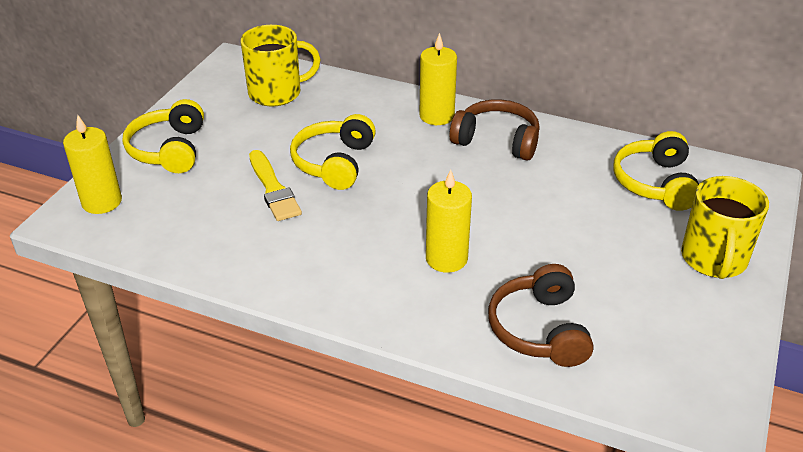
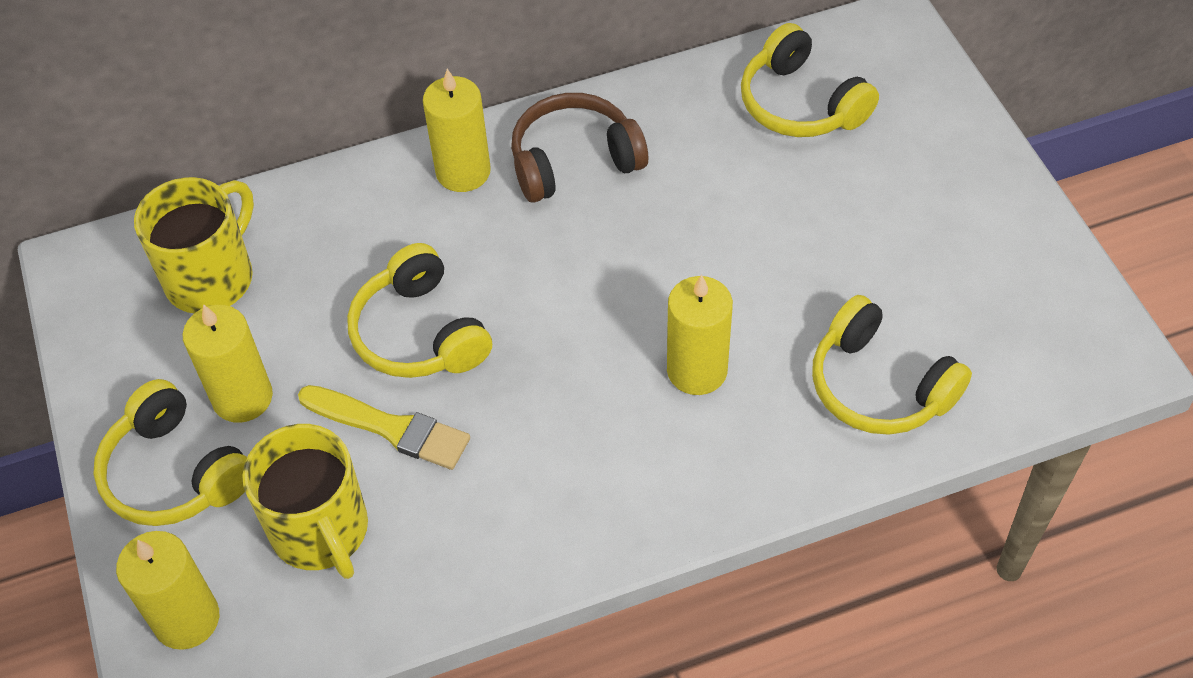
camera: 40 degrees left, 15 degrees up
(230, 140) = (242, 397): none -> yellow candle
(539, 329) = (879, 386): brown headphones -> yellow headphones
(713, 259) = (948, 168): yellow mug -> yellow mug (321, 531)

